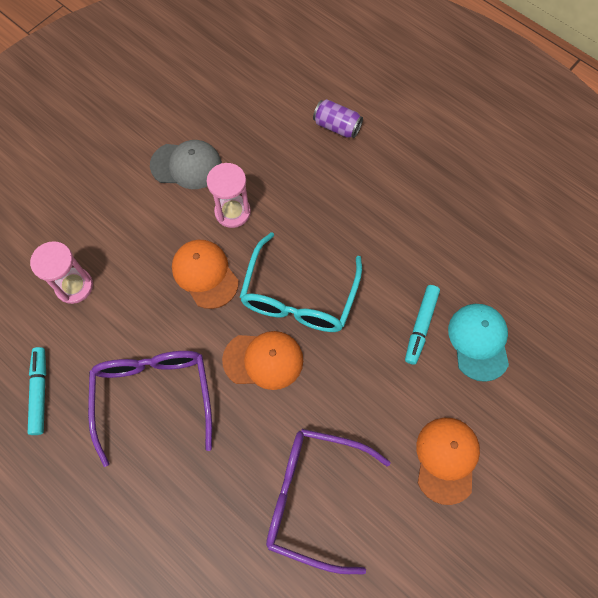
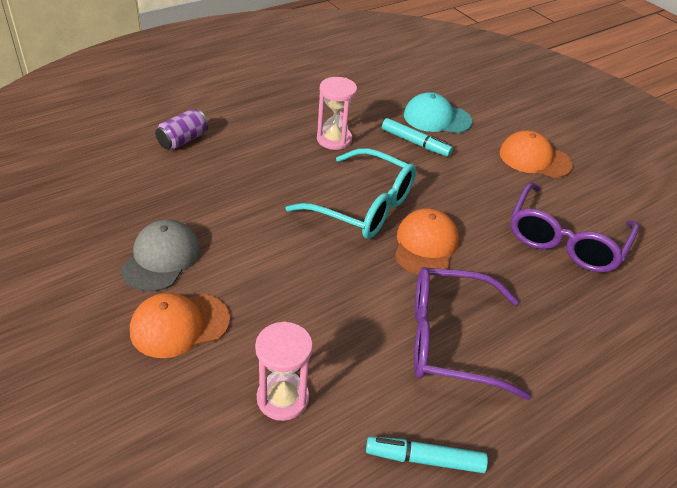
camera: 80 degrees left, 25 degrees down
(205, 274) = (313, 269): orange cap -> orange cap (179, 325)
(232, 212) = (245, 233): pink hourglass -> pink hourglass (334, 139)

